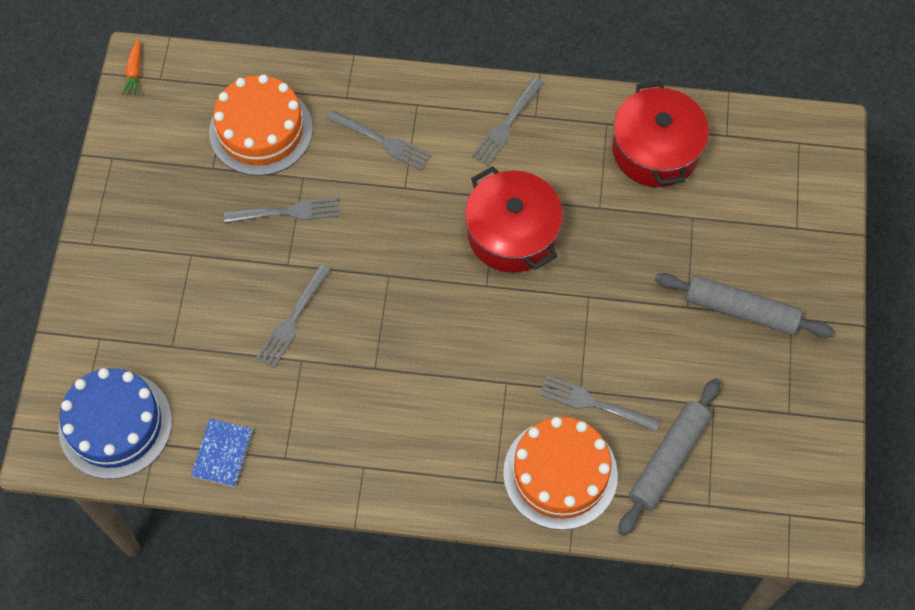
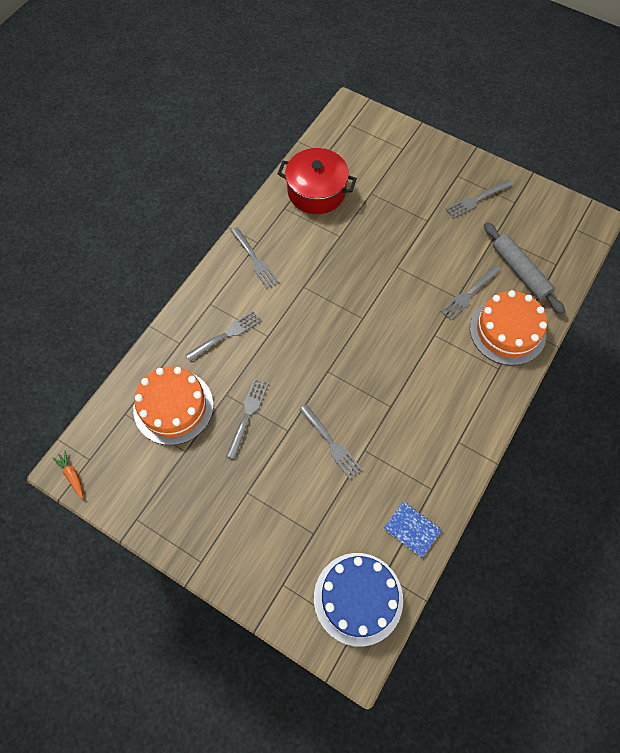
camera: 65 degrees left, 0 degrees up
(134, 72) = (72, 475): orange carrot -> orange carrot turned 150 degrees counterclockwise
(512, 233) = (333, 289): red pot -> none
(741, 311) = (442, 196): grey rolling pin -> none
(763, 359) = (477, 199): none -> grey fork

